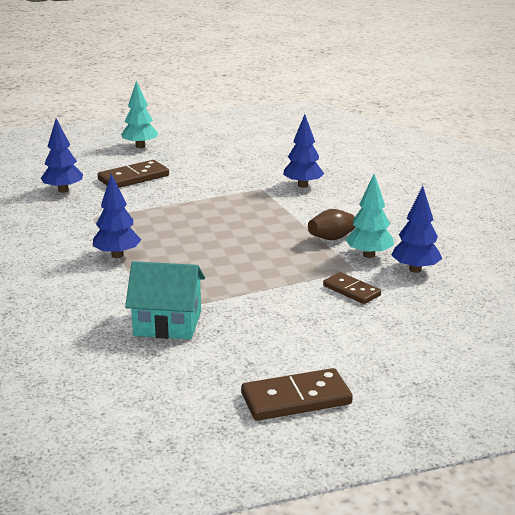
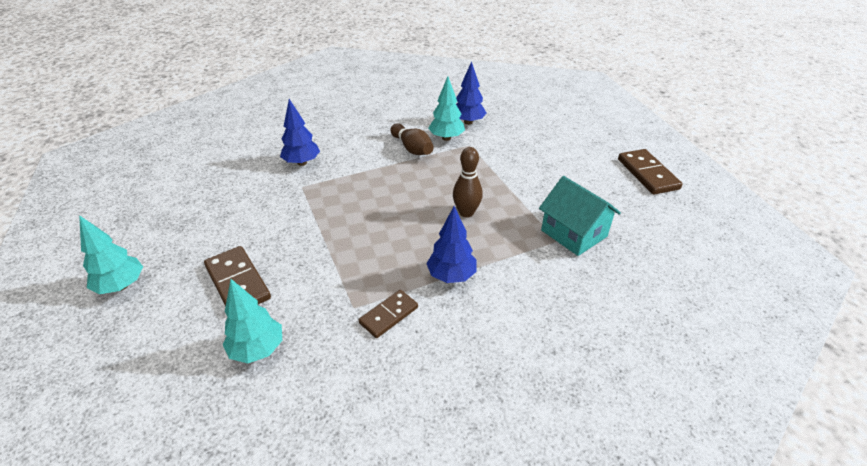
camera: 90 degrees left, 15 degrees up
(63, 190) = (257, 349): blue tree -> turquoise tree
(167, 323) = (574, 233): turquoise house -> turquoise house turned 45 degrees counterclockwise
(212, 264) = (466, 213): none -> brown bowling pin
(351, 291) = (503, 148): brown domino -> brown domino (389, 315)

